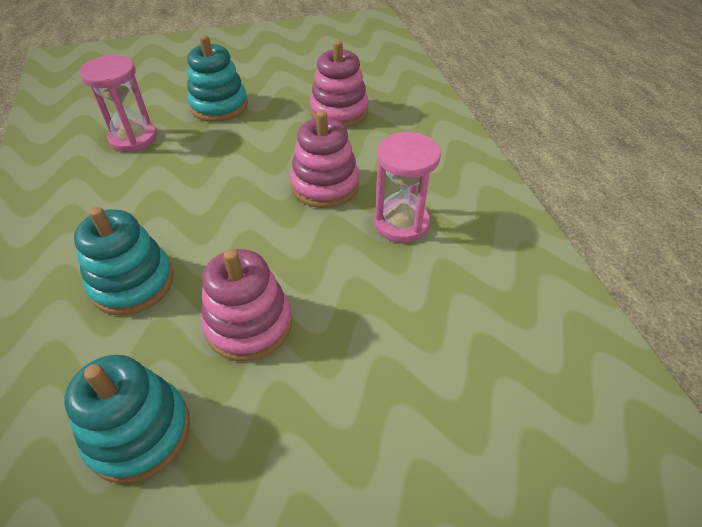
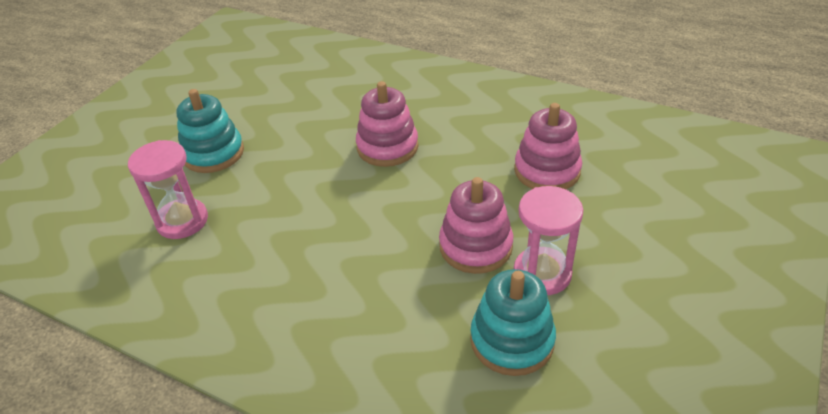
camera: 45 degrees left, 5 degrees down
(132, 283) = (366, 290): turquoise stacking toy -> none
(339, 111) = (316, 99): pink stacking toy -> pink stacking toy (547, 171)
(401, 223) = (467, 134): pink hourglass -> pink hourglass (542, 273)

